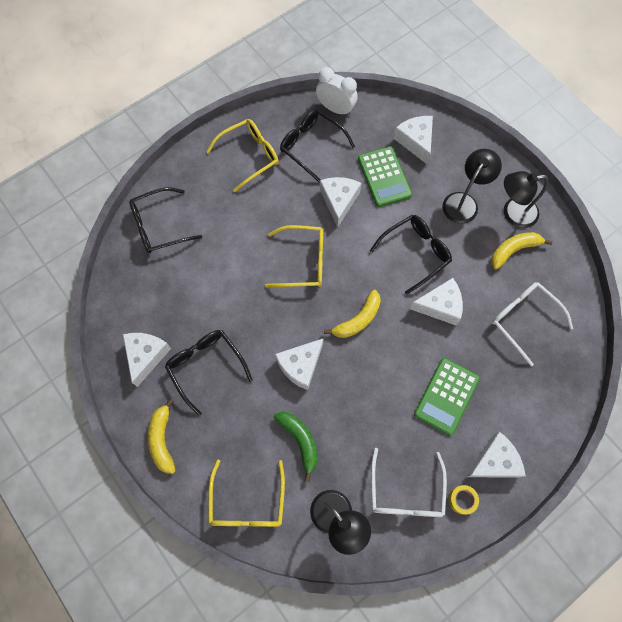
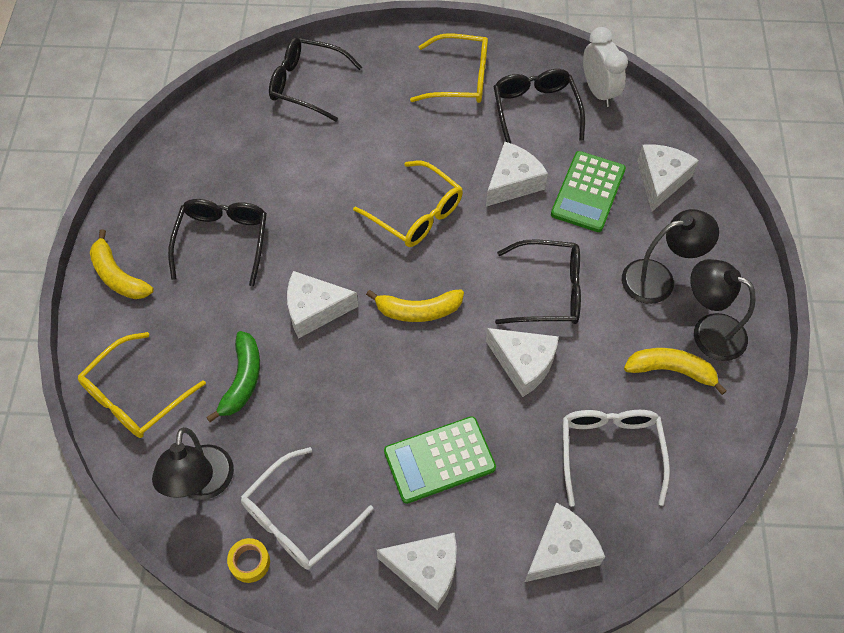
camera: 40 degrees right, 10 degrees down
(146, 356) = (179, 190): white cheese -> white cheese (561, 550)
(162, 439) = (118, 276): yellow banana -> yellow banana turned 75 degrees counterclockwise
(462, 500) = (351, 578): yellow tape -> yellow tape (250, 562)

